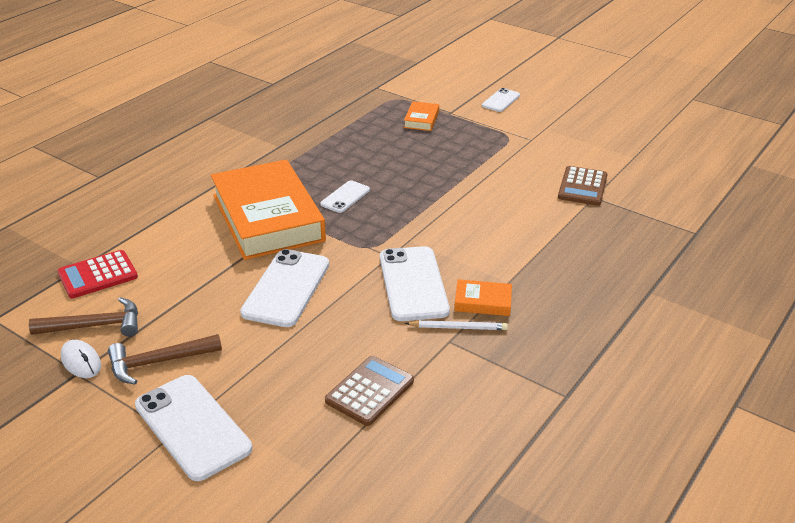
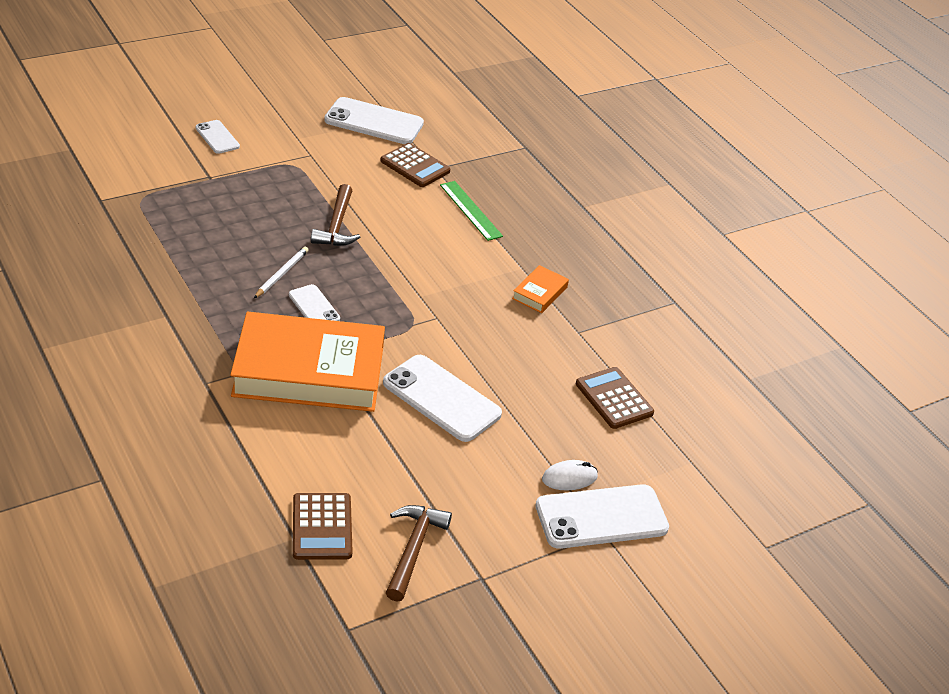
camera: 70 degrees left, 5 degrees up
(81, 361) = (466, 572): white mouse -> white mouse (569, 478)
(98, 275) = (322, 527): red calculator -> brown calculator
(158, 362) = (500, 517): brown hammer -> brown hammer (337, 225)
(413, 284) = (489, 320): white phone -> white phone (374, 122)
(421, 119) = (206, 200): orange book -> none
(458, 327) = (564, 320): white pencil -> white pencil (281, 274)
(557, 231) = (470, 210): none -> green ruler

